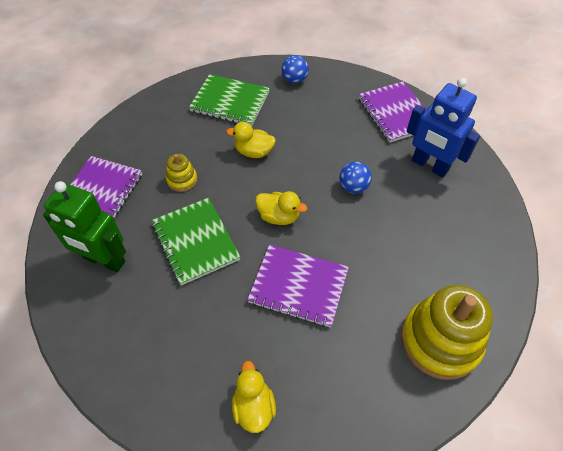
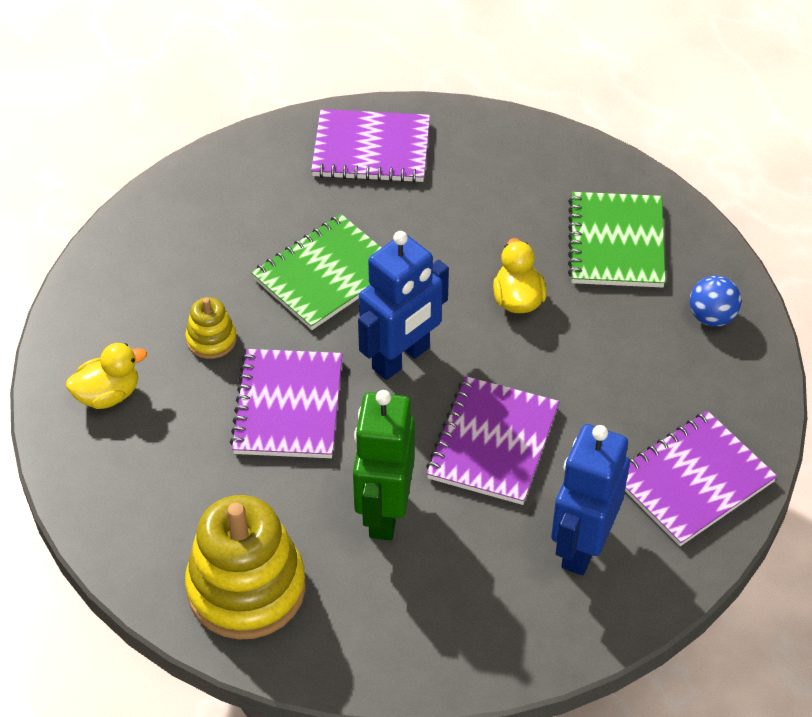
camera: 75 degrees right, 5 degrees down
(104, 260) = (268, 190): green robot -> green robot (384, 512)
(182, 180) = (429, 229): yellow stacking toy -> yellow stacking toy (211, 339)
(279, 216) = (401, 359): yellow duck -> blue robot
(353, 187) = (492, 443): blue ball -> purple notebook

